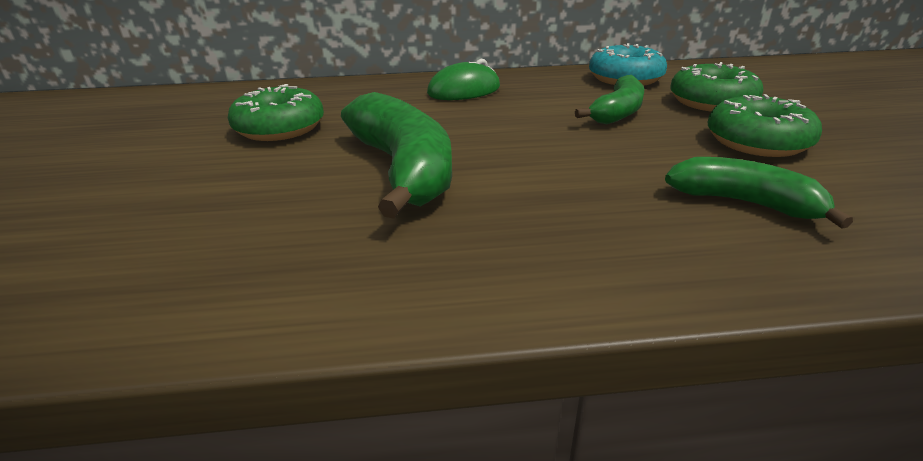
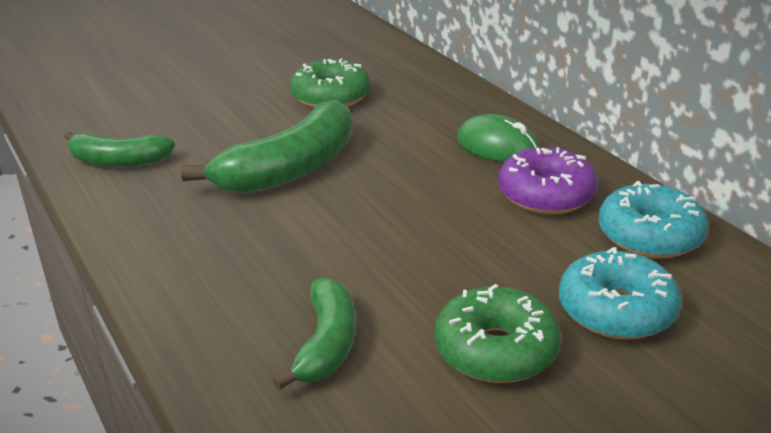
camera: 65 degrees right, 0 degrees up
(551, 91) = (546, 195): none -> purple donut
(617, 112) = (513, 247): green banana -> green banana (118, 161)
(711, 102) = (616, 310): green donut -> turquoise donut

